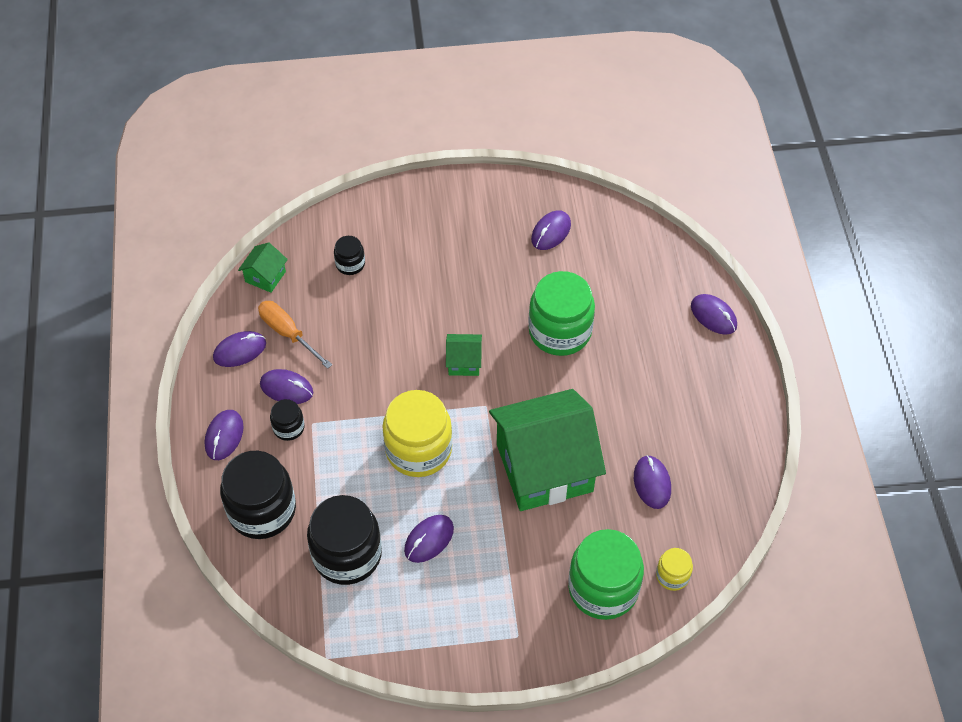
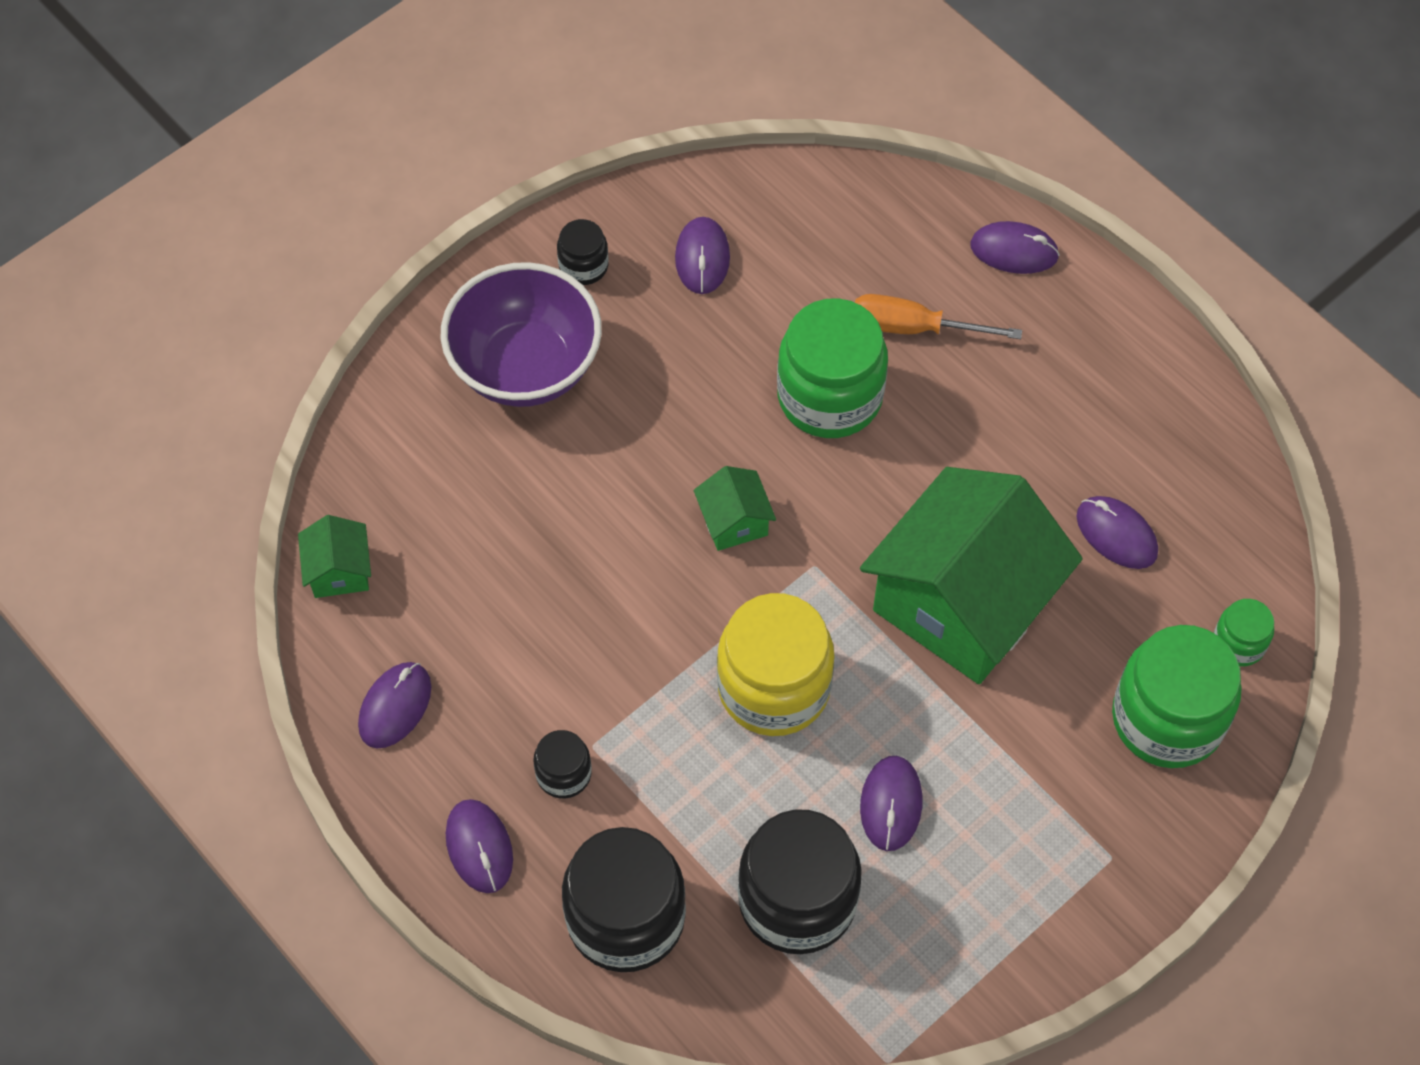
camera: 35 degrees left, 5 degrees up
(286, 388) = (512, 718): purple mouse -> none
(288, 333) = (446, 636): orange screwdriver -> orange screwdriver (914, 328)
(350, 264) = (452, 476): black jar -> black jar (583, 266)
(424, 235) = (526, 367): none -> purple bowl
(464, 362) = (734, 521): green house -> green house turned 75 degrees counterclockwise
(672, 576) = (1238, 643): yellow jar -> green jar

